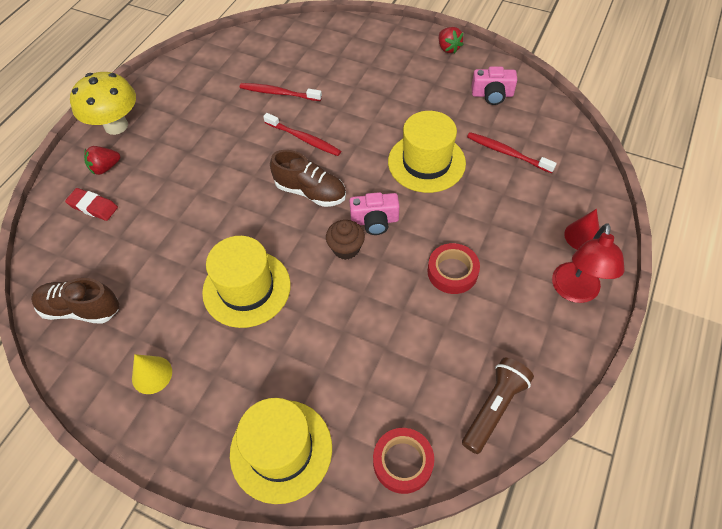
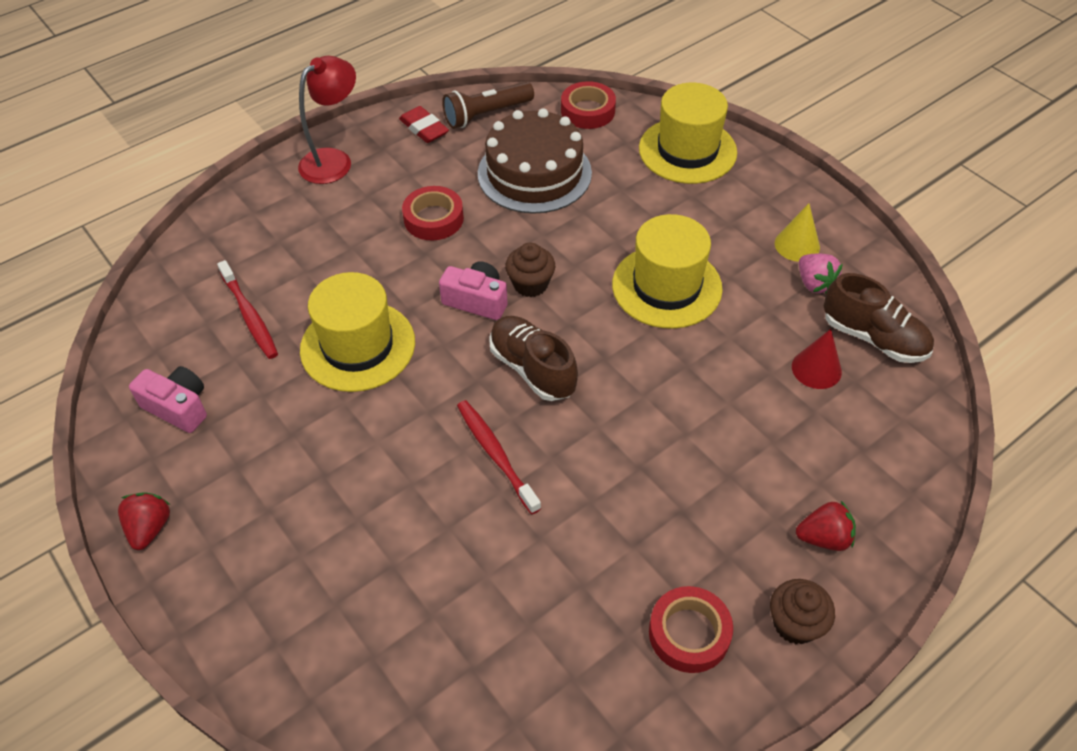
camera: 155 degrees left, 5 degrees down
(93, 206) = (849, 474): red eraser -> red eraser (424, 128)
(116, 126) = (795, 623): yellow mushroom -> brown cupcake
(131, 340) = (814, 283): none -> pink strawberry
(168, 104) = (689, 633): none -> red tape
(278, 93) = (487, 565): red toothbrush -> none
(405, 354) = (534, 173): none -> brown cake
(582, 236) = (272, 199): red cone -> red cone (816, 369)

